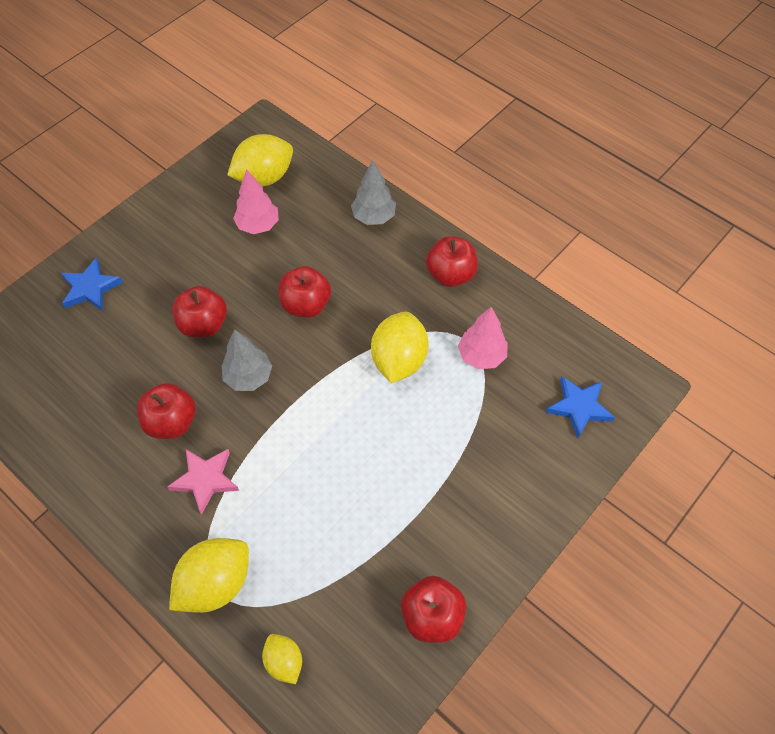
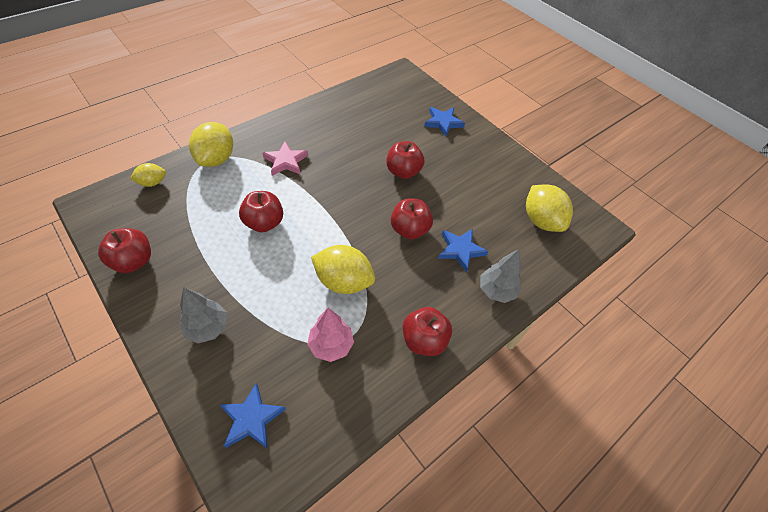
camera: 95 degrees right, 5 degrees down
(171, 422) = (332, 150): red apple -> red apple (264, 223)
(215, 584) = (216, 159): yellow lemon -> yellow lemon turned 45 degrees clockwise
(249, 377) = (354, 190): grey tree -> grey tree (208, 328)
(258, 225) = (491, 211): pink tree -> none
(325, 251) = (460, 250): none -> blue star

